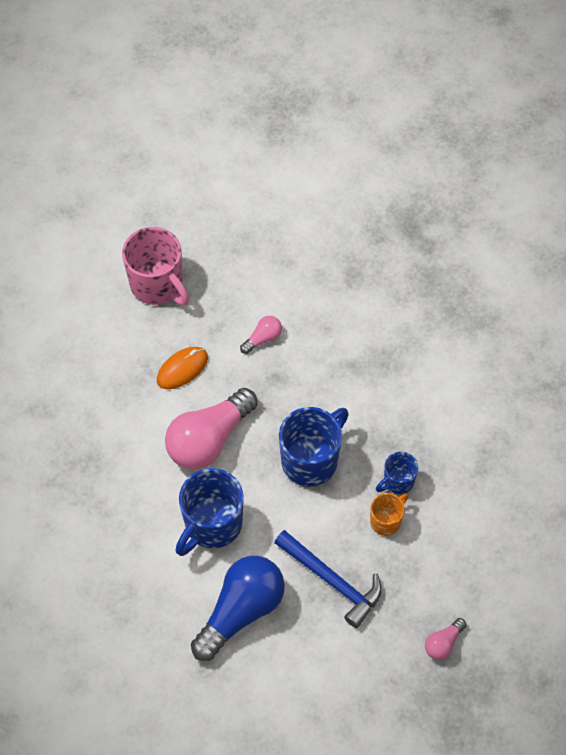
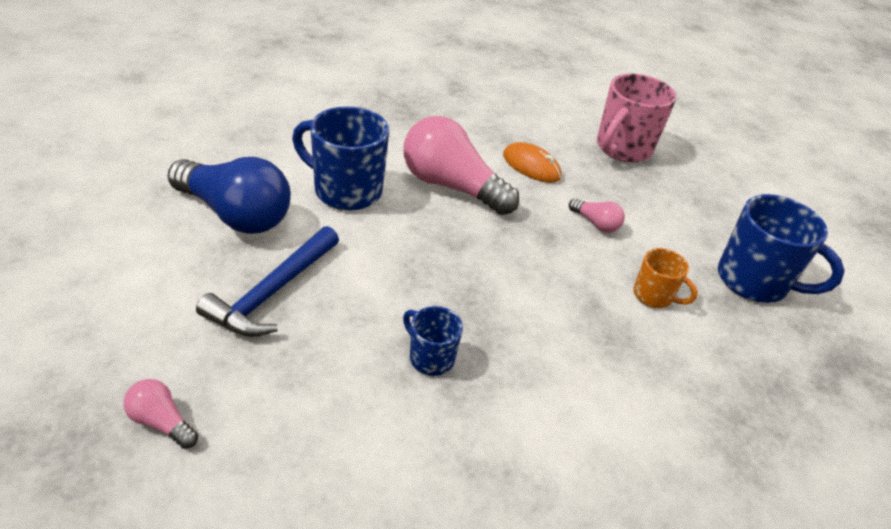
camera: 75 degrees right, 20 degrees down
(311, 460) = (444, 268): blue mug -> blue mug (754, 282)
(386, 521) = (366, 346): orange mug -> orange mug (653, 296)

